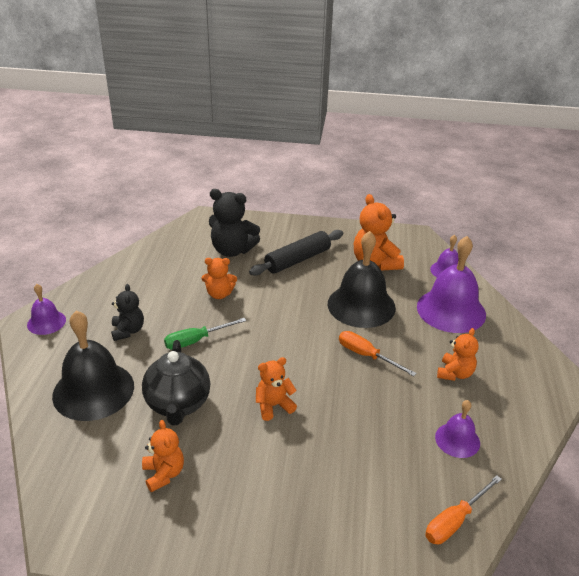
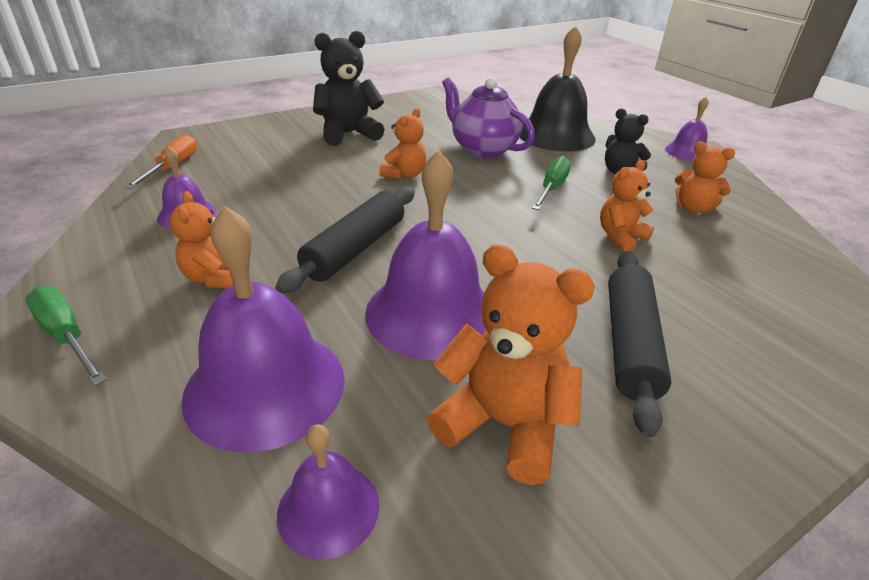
camera: 140 degrees right, 0 degrees up
(164, 474) = (430, 122): orange teddy bear -> orange teddy bear (693, 208)
(178, 404) = (482, 149): black teapot -> purple teapot
(232, 250) = (733, 304): black teddy bear -> black teddy bear (348, 134)
(361, 305) = (431, 313): black bell -> purple bell
(366, 355) = (355, 249): orange screwdriver -> black rolling pin
(534, 372) = (67, 336): none -> green screwdriver

